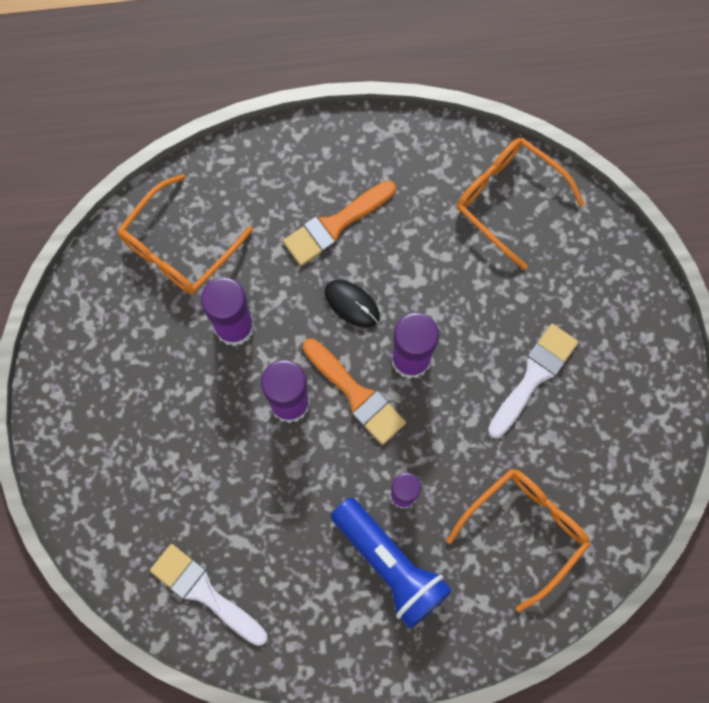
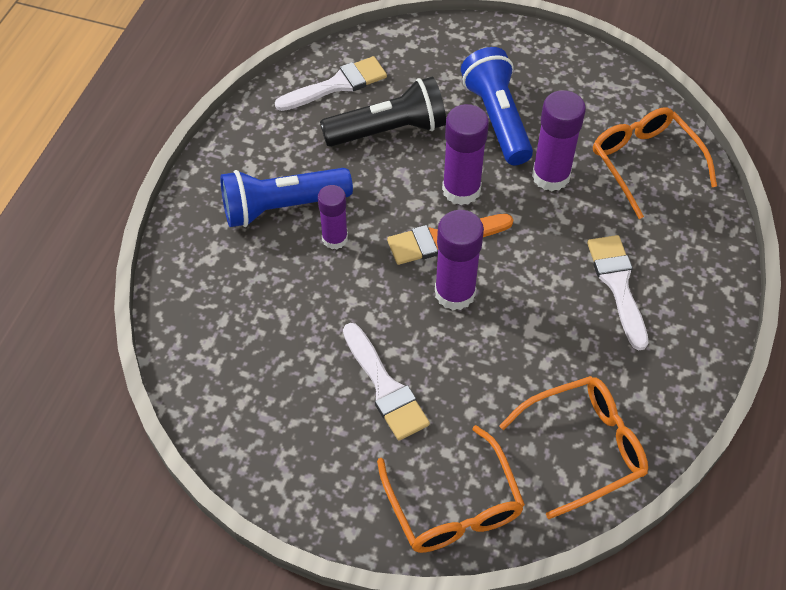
camera: 115 degrees right, 20 degrees down
(181, 406) = (497, 119): none -> blue flashlight
(245, 507) = (388, 130): none -> black flashlight
(335, 225) = (617, 284): orange brush -> white brush
(352, 304) = (531, 268): black mouse -> none
(525, 531) = (247, 316): orange glasses -> orange glasses (453, 504)

